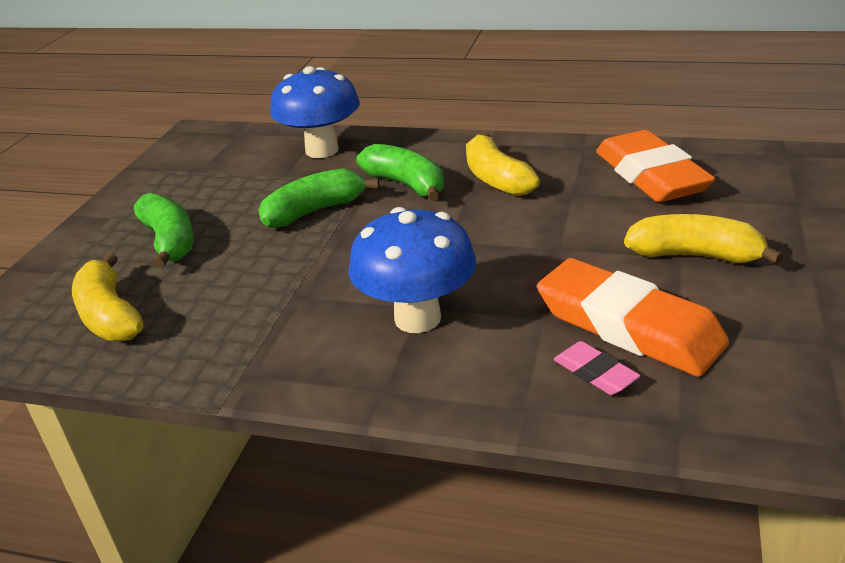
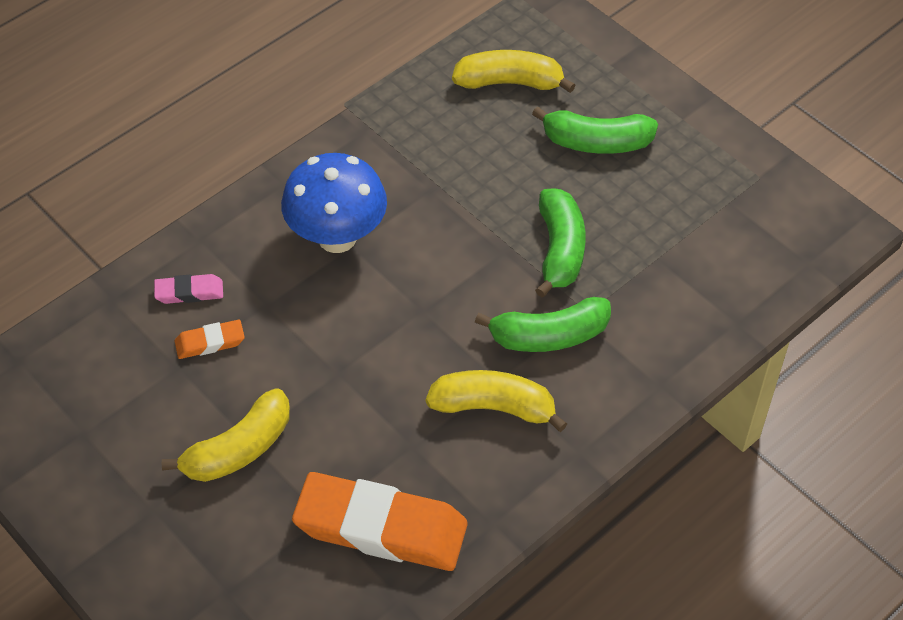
camera: 120 degrees right, 20 degrees up
(322, 150) = (692, 310): blue mushroom -> none
(628, 326) = (210, 342): orange eraser -> orange eraser, size x0.45

